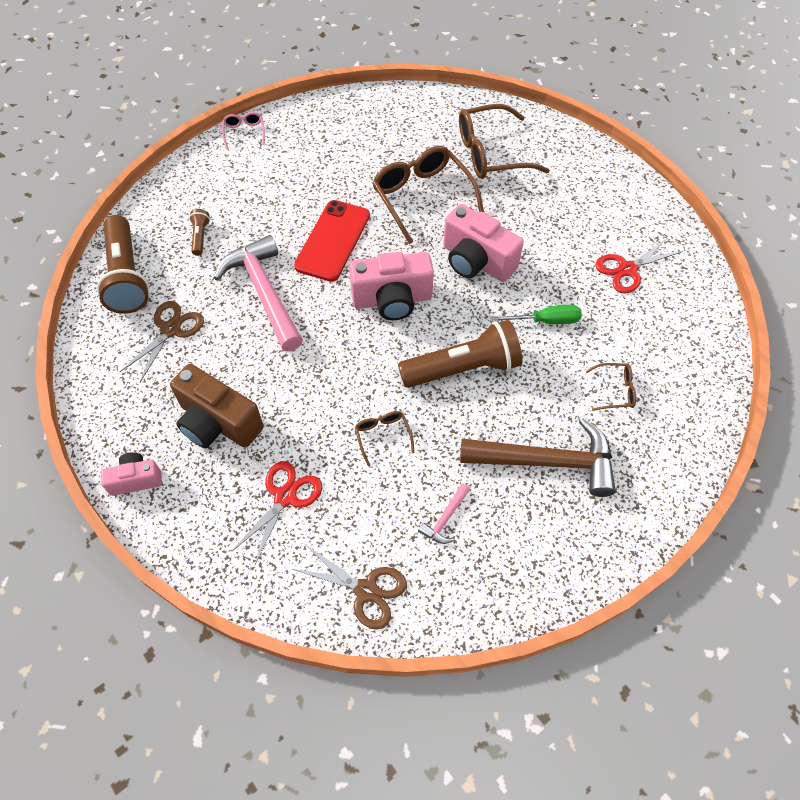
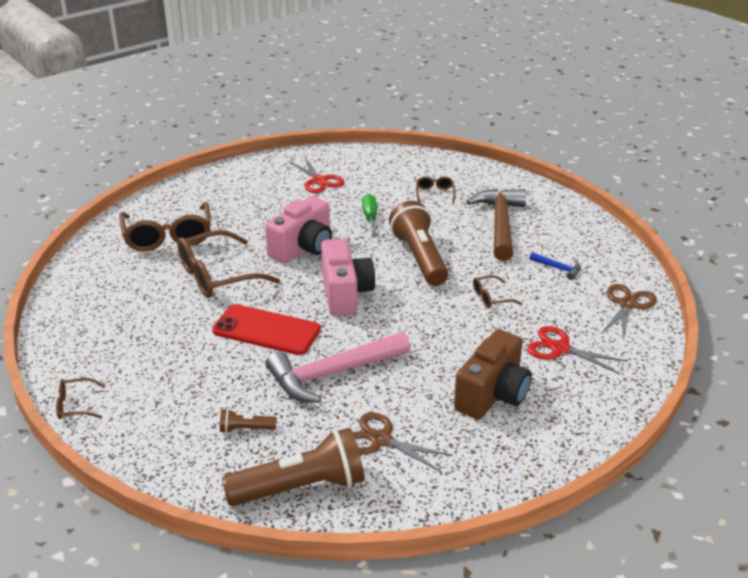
camera: 90 degrees left, 25 degrees down
(136, 479) = (565, 445): pink camera -> none
(244, 132) = (75, 405): pink glasses -> brown glasses
(445, 518) = (558, 268): pink hammer -> blue hammer

